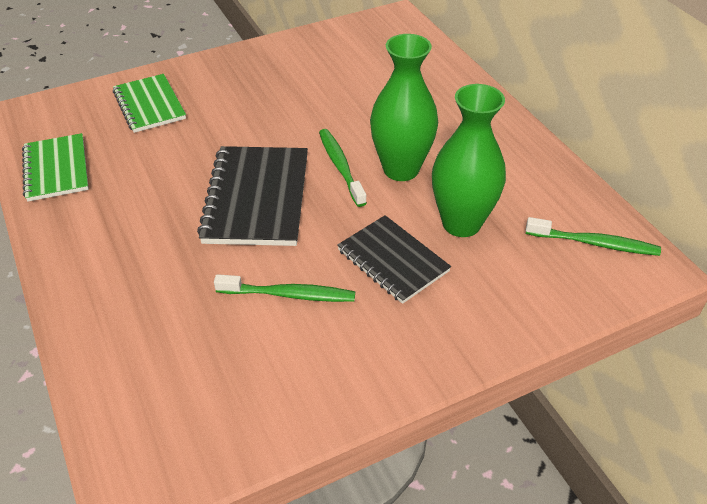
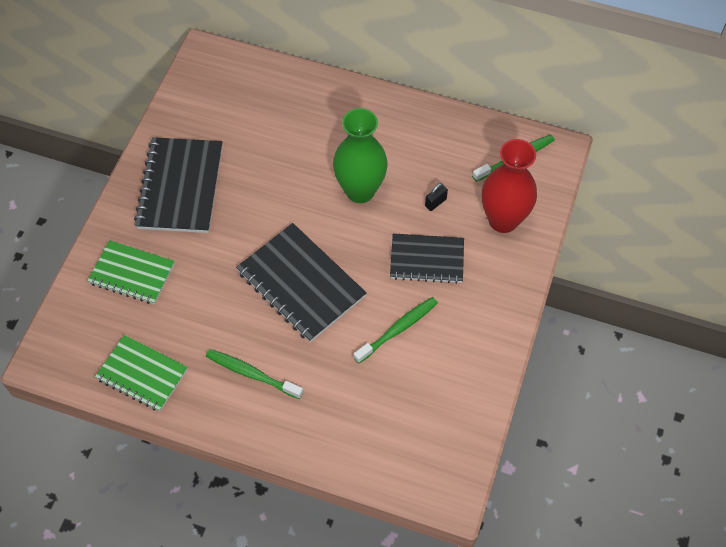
camera: 45 degrees left, 15 degrees up
(262, 78) = (180, 187): none -> black notebook
(340, 166) = (322, 218): green toothbrush -> green toothbrush (252, 374)
(461, 223) = (435, 202): green vase -> black padlock
(516, 284) = (503, 220): none -> red vase

